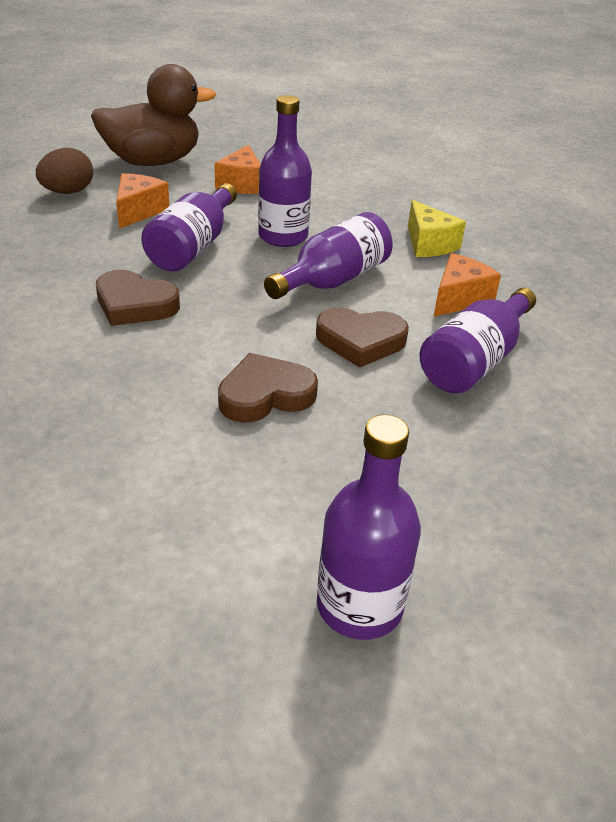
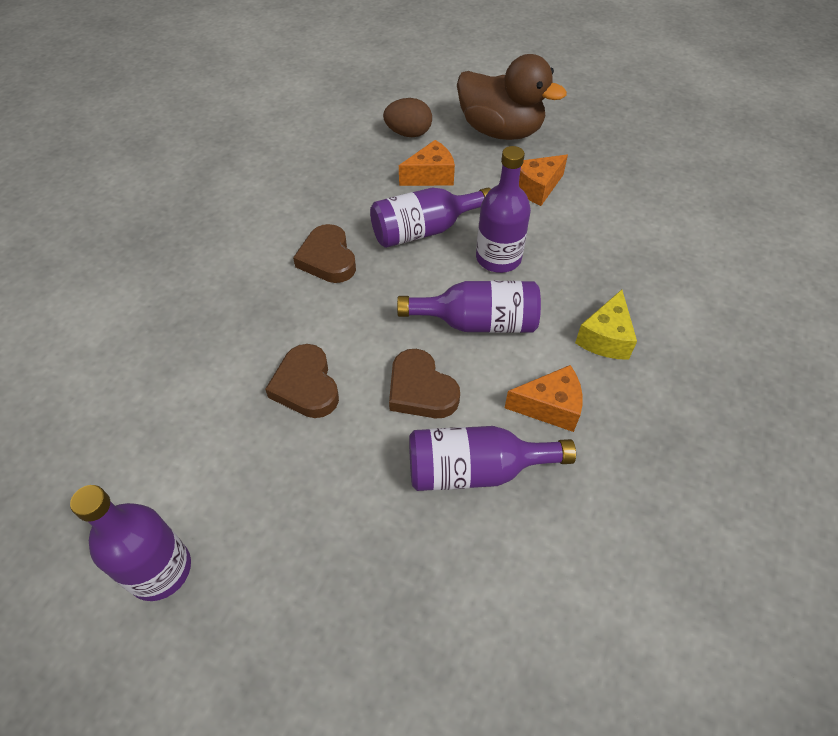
camera: 50 degrees right, 15 degrees up
(265, 395) = (306, 386): brown heart -> brown heart turned 135 degrees counterclockwise

